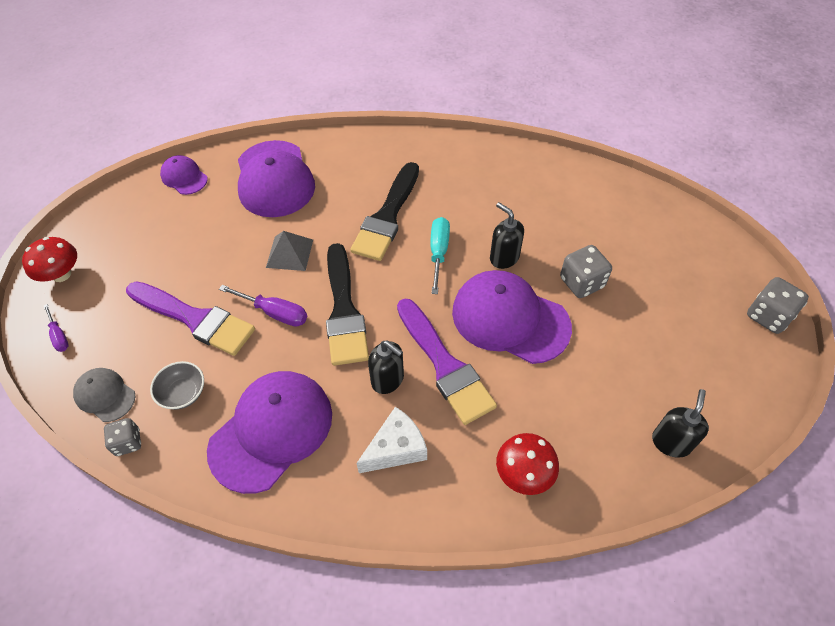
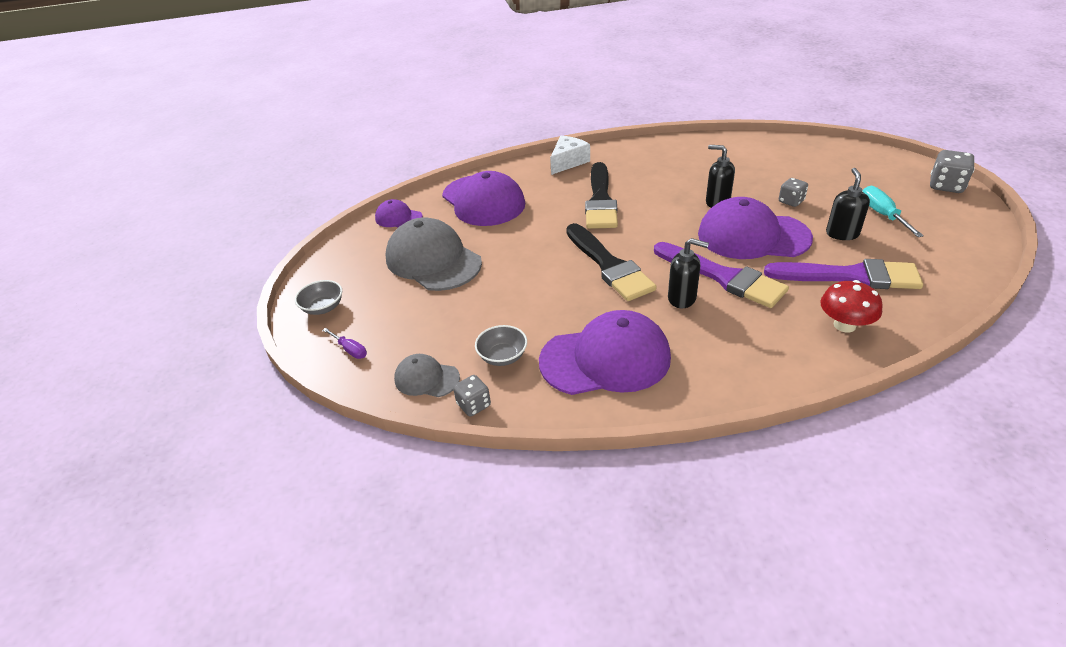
camera: 15 degrees left, 15 degrees down
(61, 274) = (323, 308): red mushroom -> grey bowl
(186, 246) = (433, 260): none -> grey cap
(195, 319) = (477, 305): purple brush -> purple brush (850, 276)
(271, 431) = (605, 359): purple cap -> purple cap turned 60 degrees clockwise
(274, 313) = (548, 282): purple screwdriver -> none
(290, 253) = (532, 242): grey pyramid -> none
(396, 448) = (725, 340): white cheese -> white cheese (568, 162)
(438, 252) = (661, 211): turquoise screwdriver -> turquoise screwdriver (882, 215)
(581, 282) = (791, 201): grey dice -> grey dice, size x0.65
(671, 442) = (941, 274): black soap dispenser -> black soap dispenser (842, 233)

